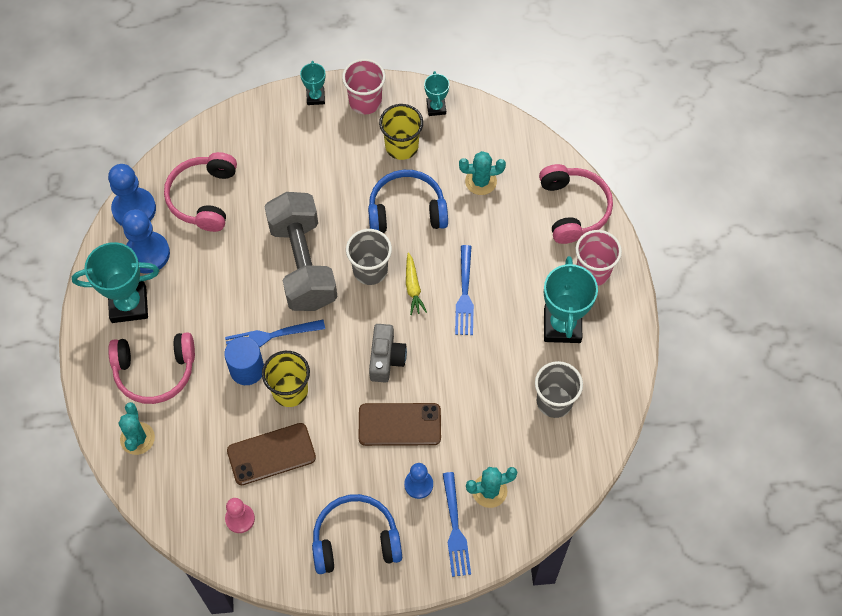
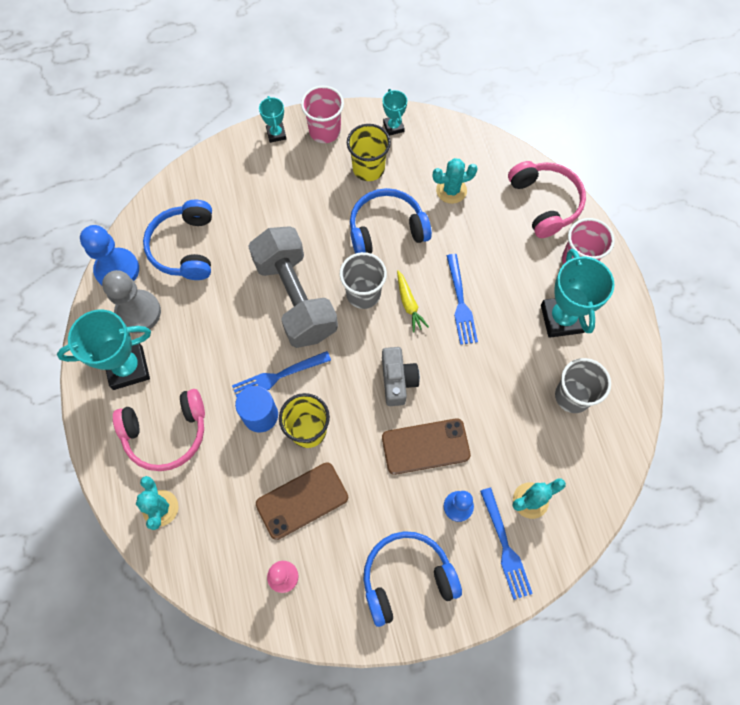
camera: 10 degrees left, 5 degrees up
(147, 253) = (138, 312): blue pawn -> grey pawn
(204, 197) = (185, 247): pink headphones -> blue headphones

